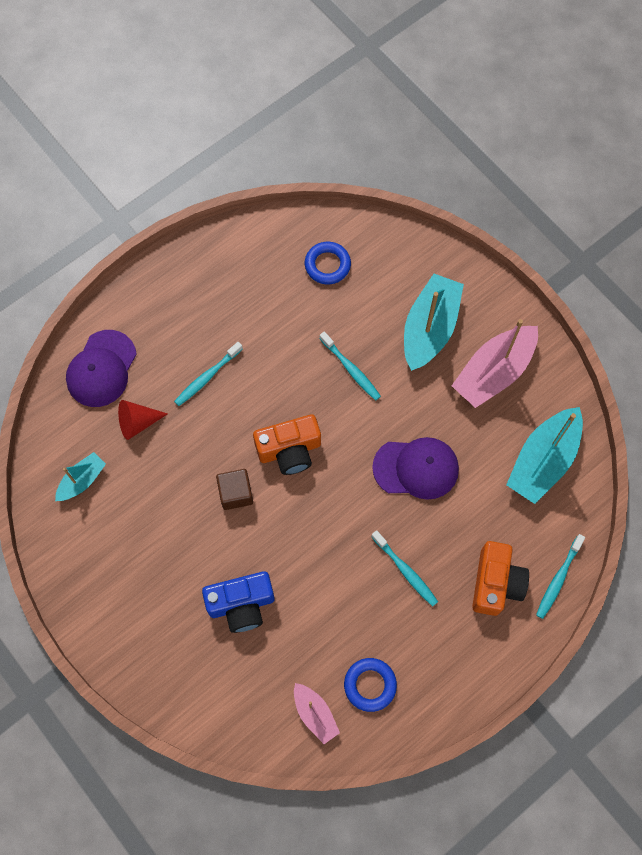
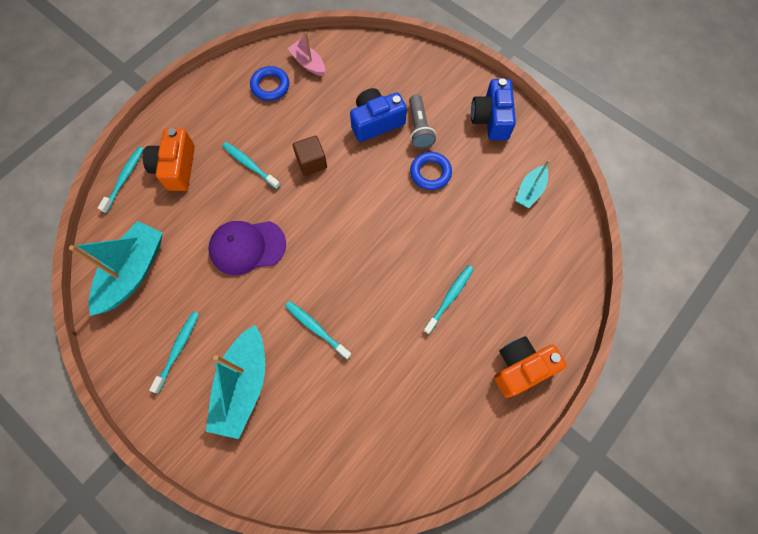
camera: 170 degrees right, 0 degrees up
(96, 584) = (491, 119): none -> blue camera
(101, 369) = (548, 289): purple cap -> none
(138, 422) = (499, 246): red cone -> none
(189, 586) = (419, 128): none -> grey flashlight
(236, 493) = (399, 201): brown cube -> brown cube (311, 162)
(289, 450) = (360, 244): orange camera -> orange camera (521, 368)
(327, 265) = (356, 440): blue ring -> blue ring (430, 173)
(494, 372) = (178, 349): pink boat -> turquoise toothbrush

